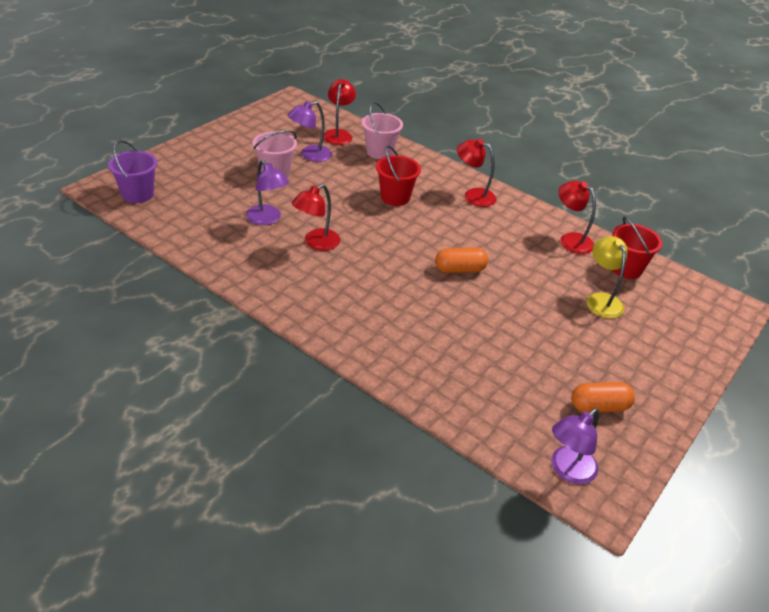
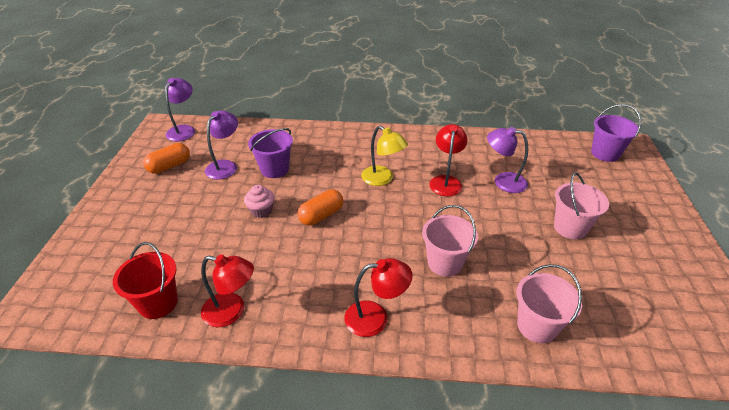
camera: 150 degrees right, 0 degrees up
(310, 155) = (582, 270): purple lamp -> purple lamp (225, 166)
(338, 134) = (613, 328): red lamp -> none
(395, 197) = (445, 263): red bucket -> pink bucket
(473, 339) = (274, 169): none -> purple bucket
(513, 300) = (261, 210): none -> pink cupcake
(601, 300) = (181, 249): yellow lamp -> yellow lamp (382, 179)

